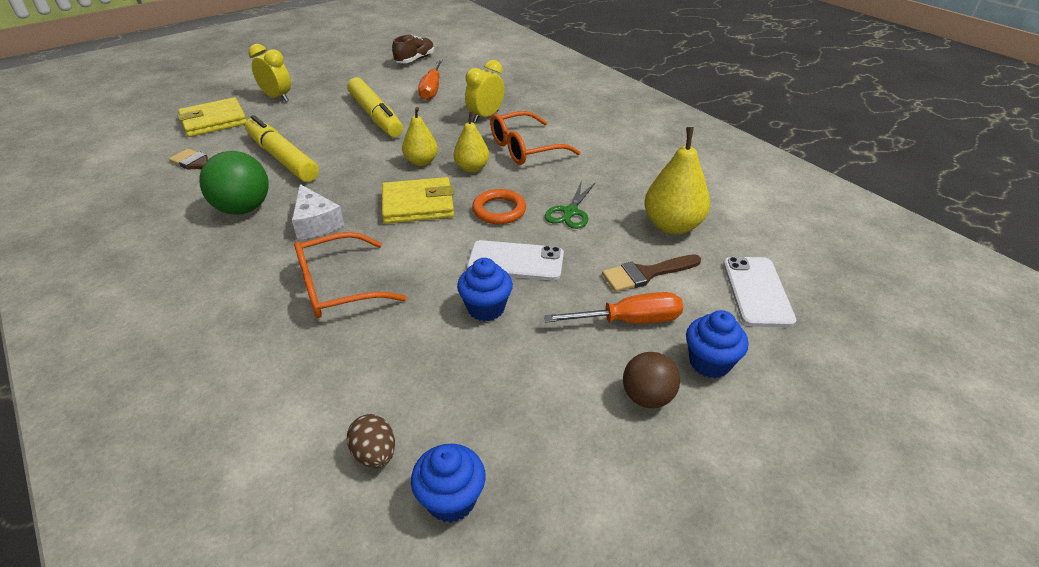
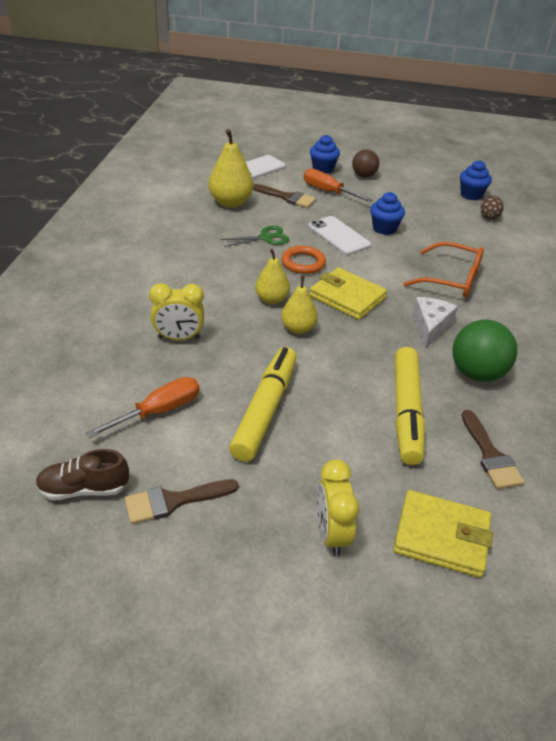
camera: 135 degrees left, 0 degrees up
(369, 73) = (173, 501): none -> brown brush
(525, 148) = (209, 289): orange glasses -> none

